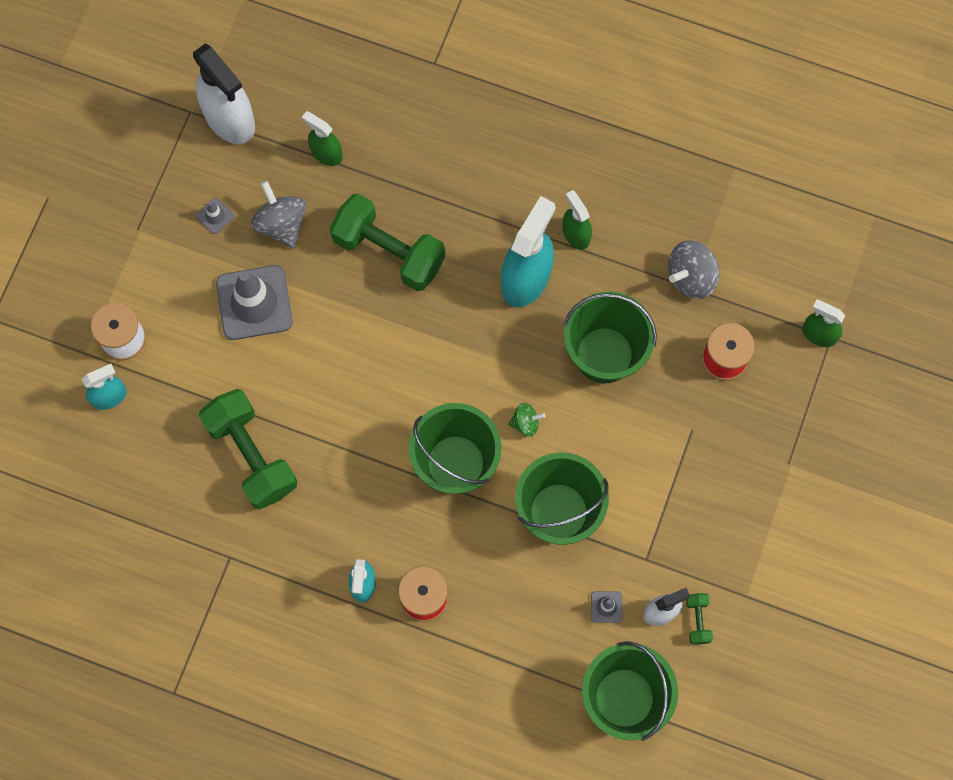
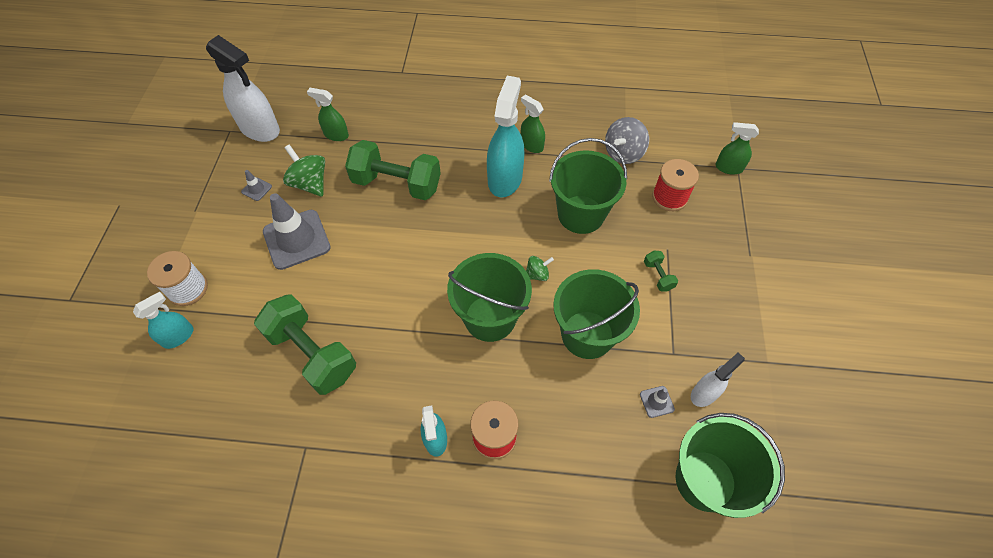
camera: 15 degrees left, 15 degrees down
(281, 224) = (310, 183): grey spinning top -> green spinning top
(697, 620) = (737, 392): green dumbbell -> green dumbbell (658, 276)

